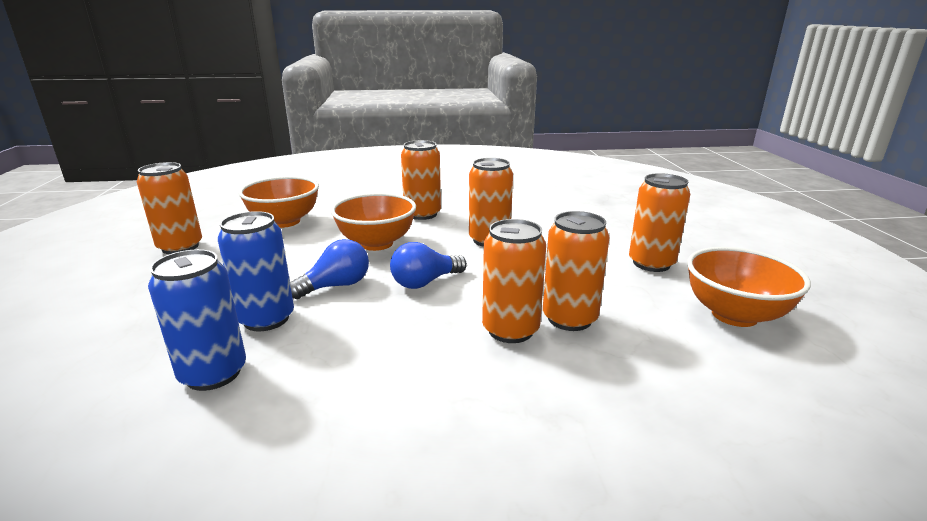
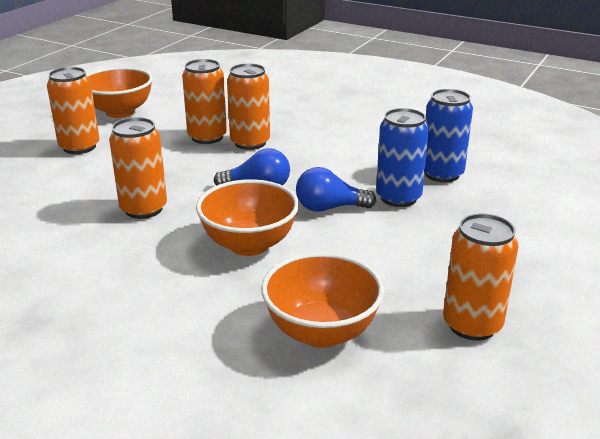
camera: 145 degrees left, 5 degrees up
(422, 214) = (142, 275): orange can -> none

